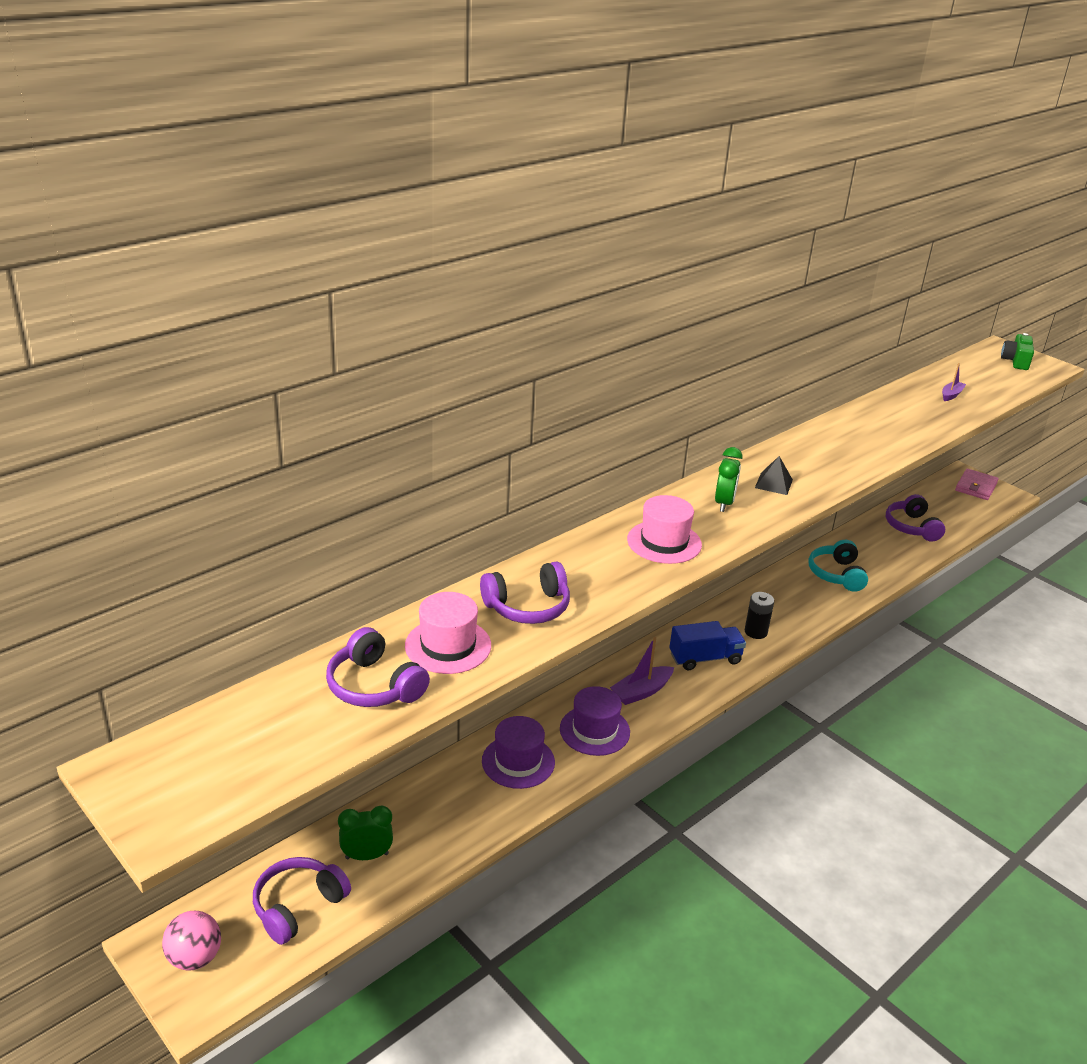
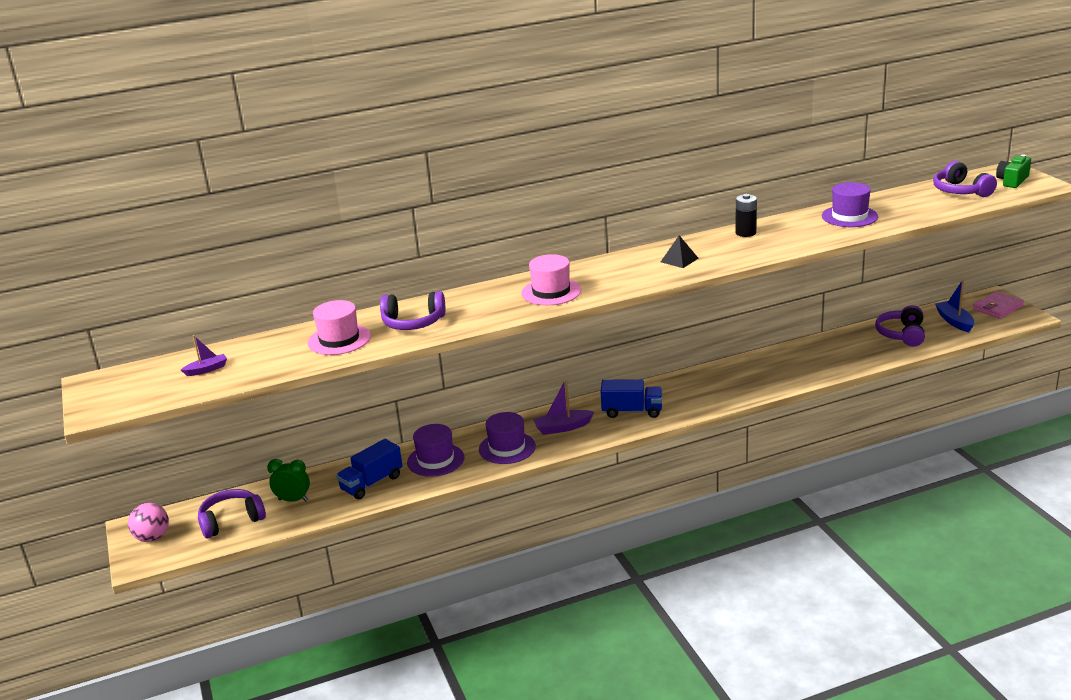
camera: 25 degrees right, 5 degrees down
(374, 686) = (273, 356): purple headphones -> purple headphones (960, 191)
(457, 810) = (371, 483): none -> blue truck
(724, 503) = (624, 270): green clock -> none
(755, 632) = (690, 398): black battery -> black battery (745, 233)
(836, 574) = (797, 364): turquoise headphones -> none
(901, 413) = (849, 216): none -> purple hat
(949, 507) = (954, 321): none -> blue boat
(951, 395) = (914, 205): purple boat -> purple boat (206, 369)

